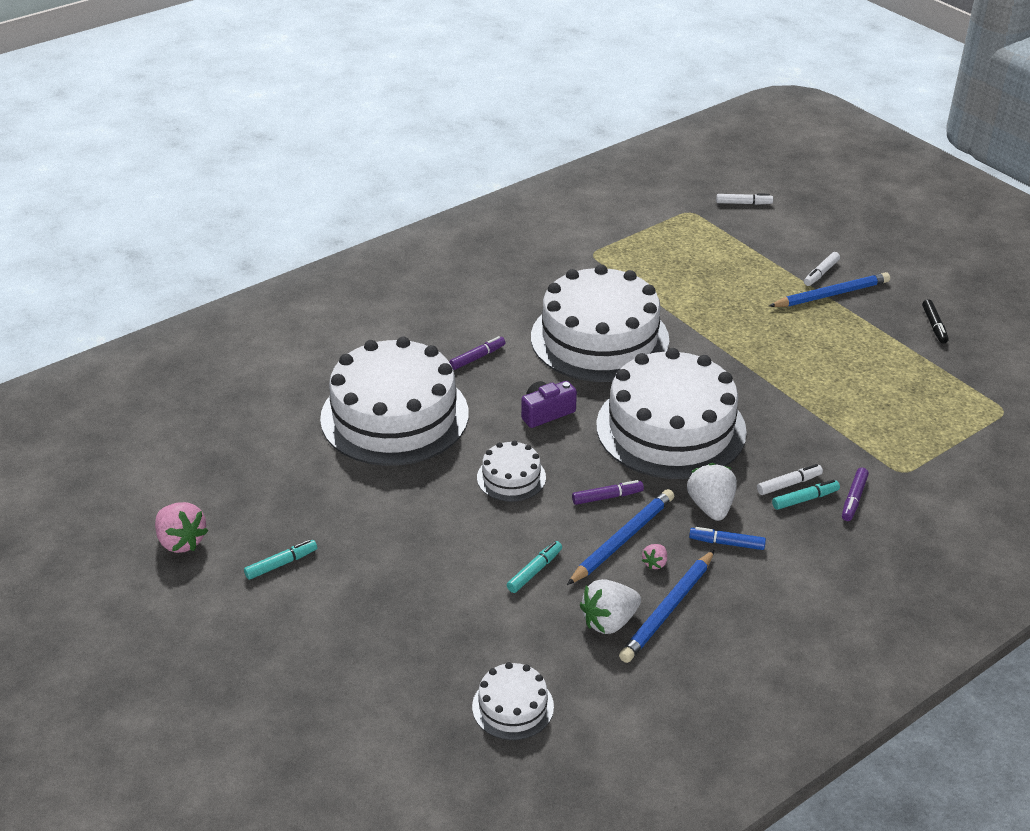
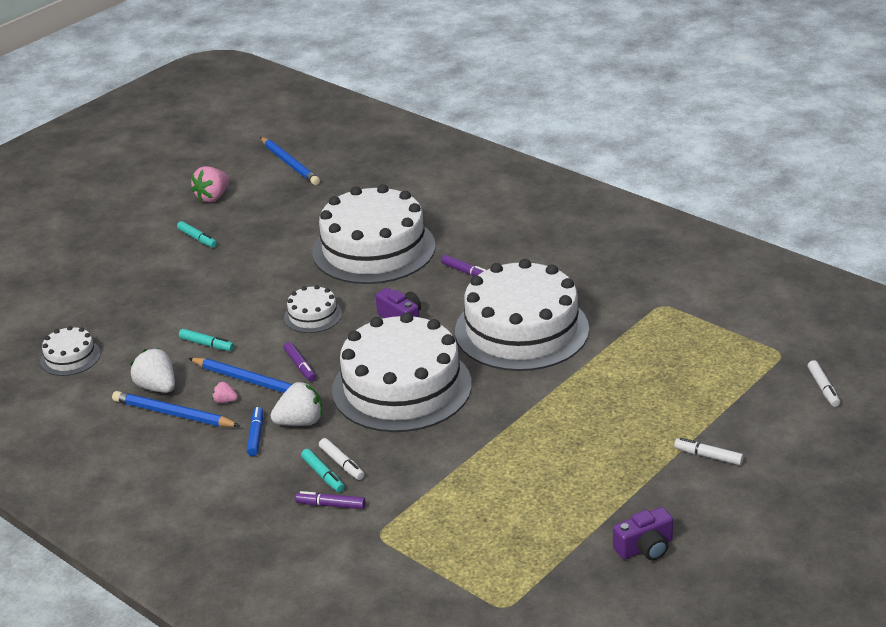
camera: 80 degrees right, 5 degrees down
(831, 295) = (669, 467): blue pencil -> blue pencil (289, 164)
(934, 326) = (645, 548): black marker -> purple camera

